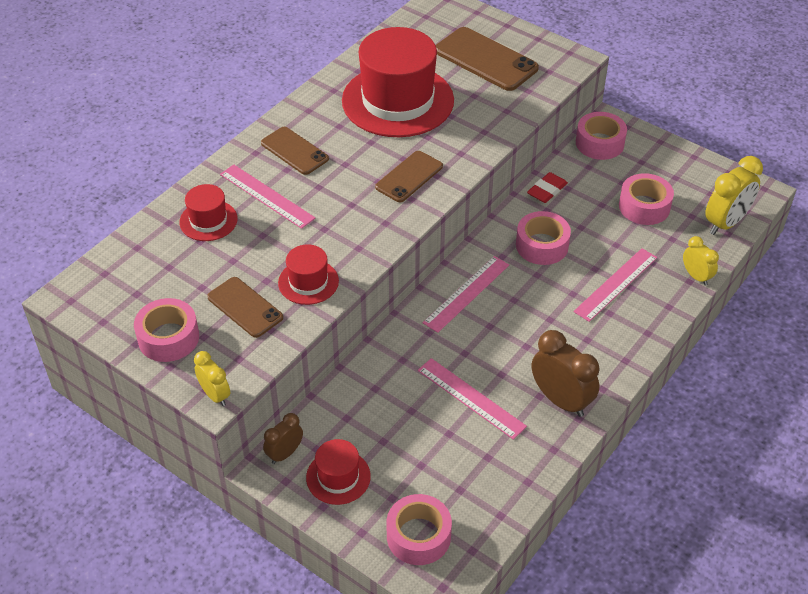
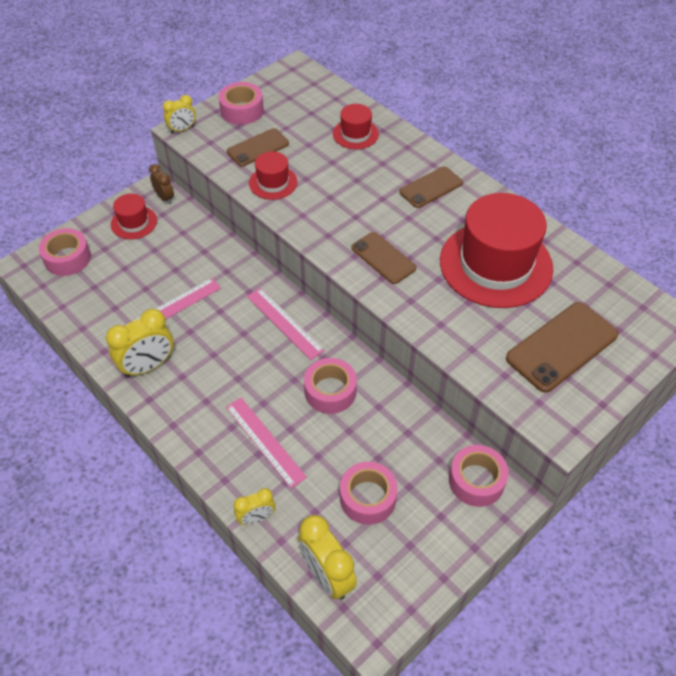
camera: 100 degrees right, 5 degrees up
(266, 196) = (377, 167): pink ruler -> none
(547, 190) = (406, 412): red eraser -> none
(561, 400) = (148, 366): brown clock -> yellow clock

